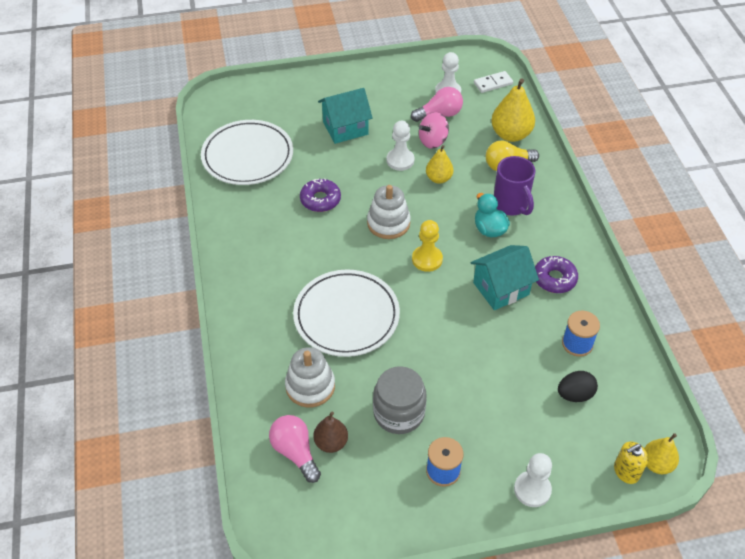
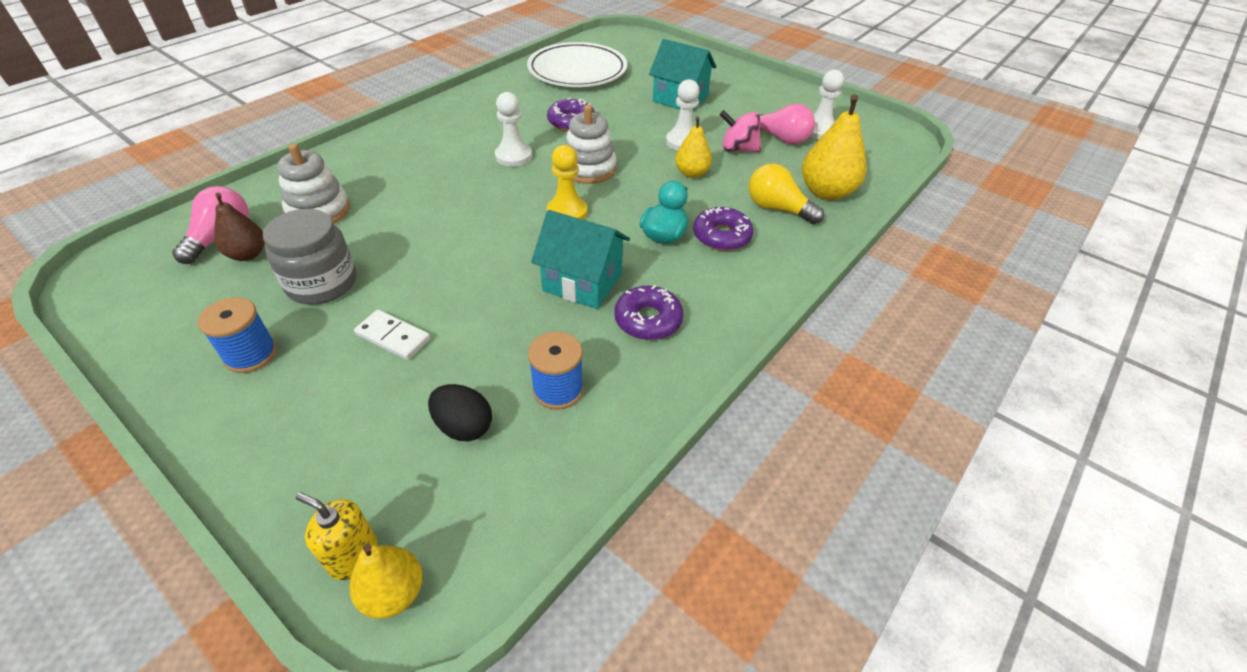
camera: 50 degrees right, 5 degrees down
(346, 316) = (434, 195): white plate -> none
(493, 83) = (879, 151): white domino -> white domino (393, 337)
(511, 205) = (721, 236): purple mug -> purple donut
(532, 490) = (260, 455): white pawn -> white pawn (513, 156)

